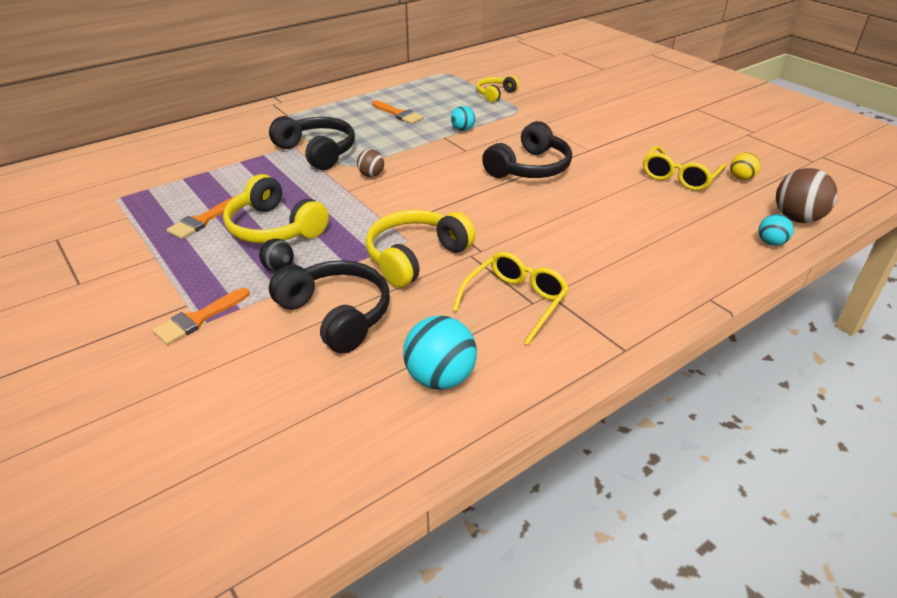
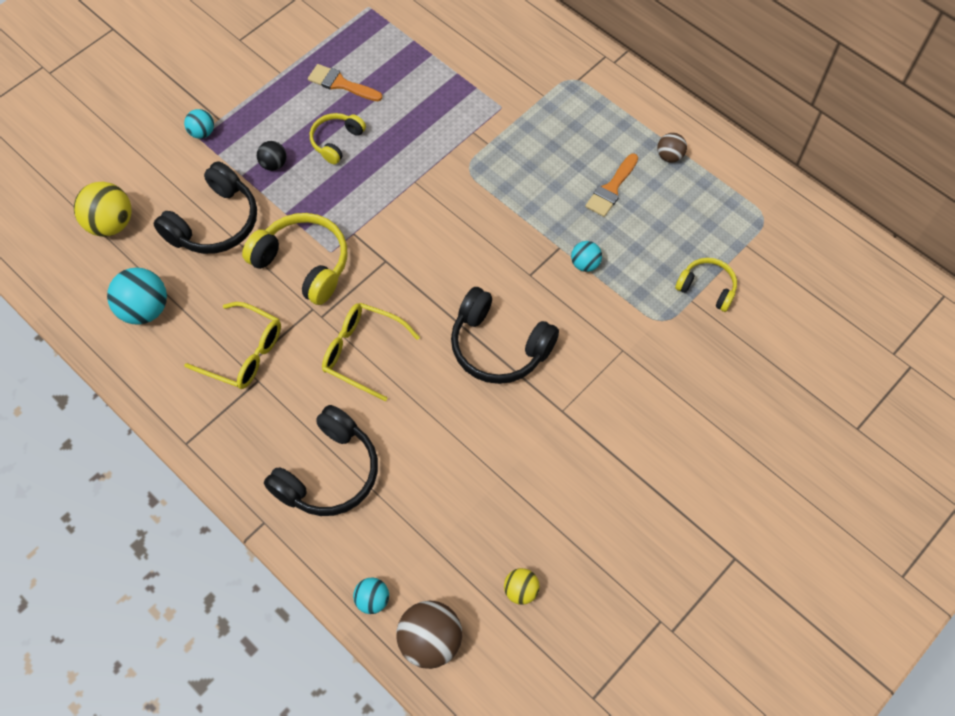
camera: 80 degrees right, 25 degrees up
(198, 319) = (202, 132): orange brush -> turquoise ball
(274, 228) = (336, 141): yellow headphones -> yellow headphones, size x0.59
(295, 408) = (111, 224): none -> yellow ball
(317, 152) = (493, 133): black headphones -> black headphones (329, 473)
(371, 175) = (451, 194): brown ball -> brown ball (669, 156)
(679, 177) = (509, 514): yellow glasses -> yellow glasses (362, 352)

